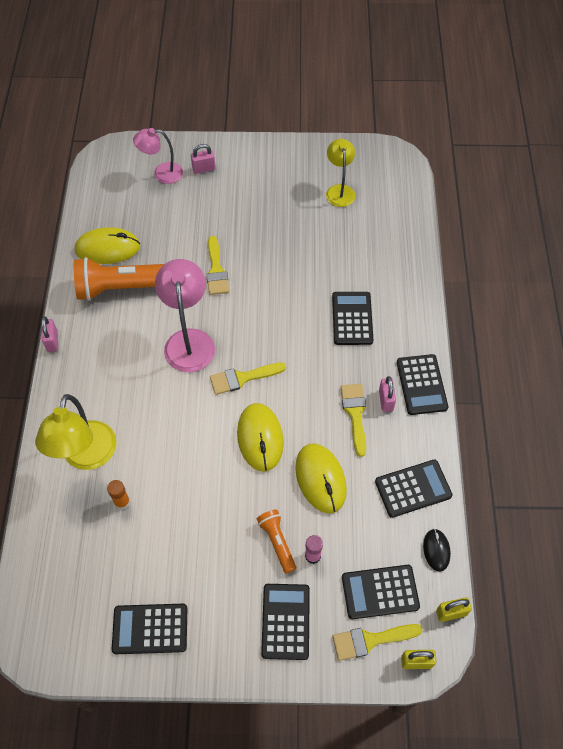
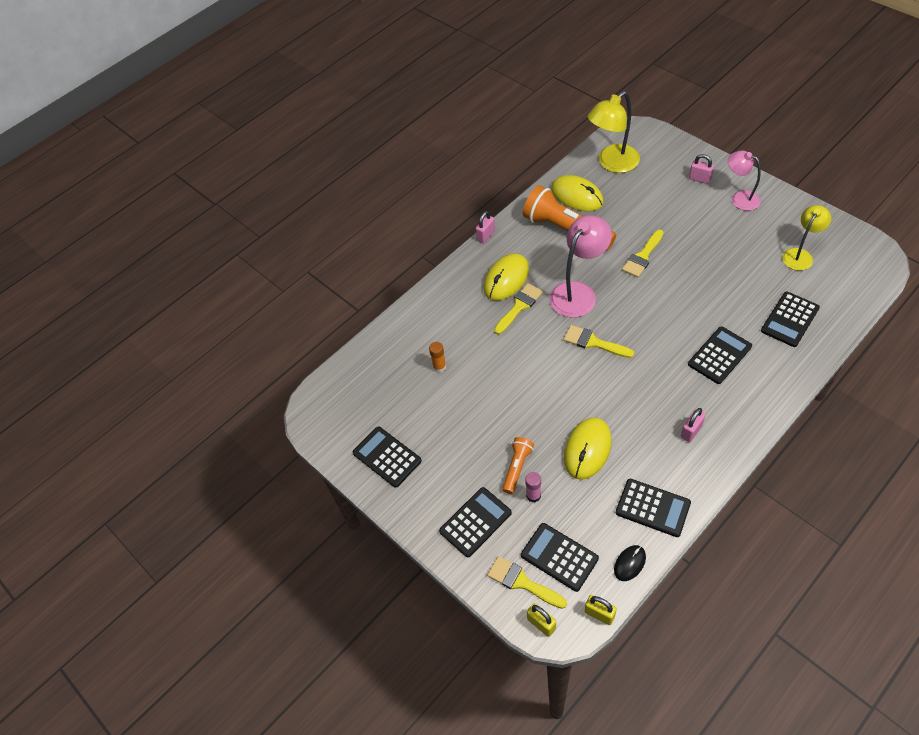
camera: 50 degrees right, 5 degrees down
(86, 457) = (443, 323): yellow lamp -> yellow lamp (612, 163)
(162, 173) = (663, 165): pink lamp -> pink lamp (740, 198)
(260, 438) = (569, 391): yellow mouse -> yellow mouse (506, 279)
(355, 414) = (656, 424): yellow brush -> yellow brush (519, 306)
(421, 385) = (732, 440): black calculator -> black calculator (789, 319)

